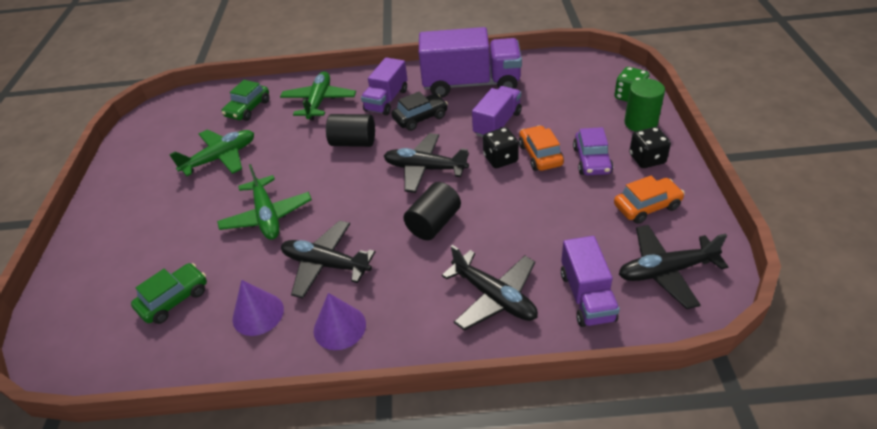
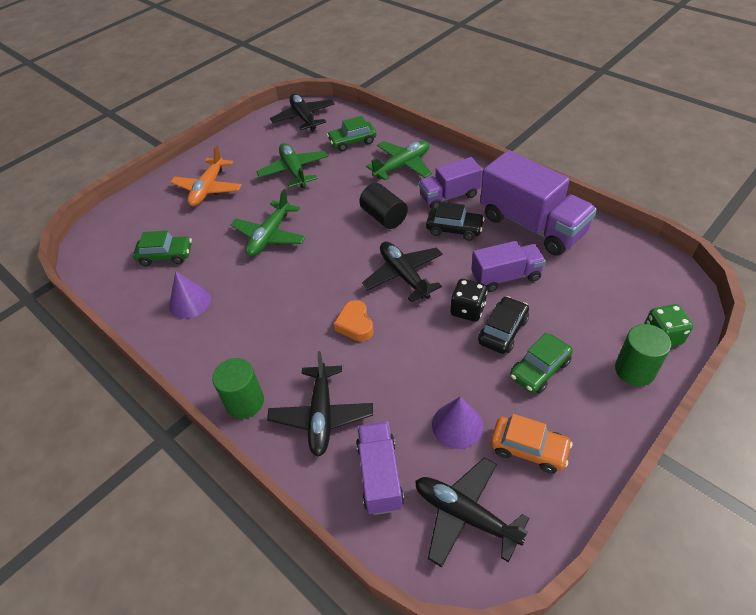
camera: 45 degrees right, 5 degrees up
(143, 222) = (208, 188): none -> orange plane
(220, 158) = (294, 171): green plane -> green plane turned 120 degrees counterclockwise
(326, 264) = (259, 299): black plane -> black plane (304, 118)
(339, 327) = (216, 350): purple cone -> purple cone (457, 425)
(421, 339) = (245, 402): none -> green cylinder
(434, 223) = (355, 324): black cylinder -> orange heart
(540, 155) = (503, 331): orange car -> black car
(587, 296) = (380, 475): purple truck -> purple truck turned 135 degrees clockwise
(592, 160) = (539, 369): purple car -> green car
(647, 159) = (591, 408): black dice -> none

